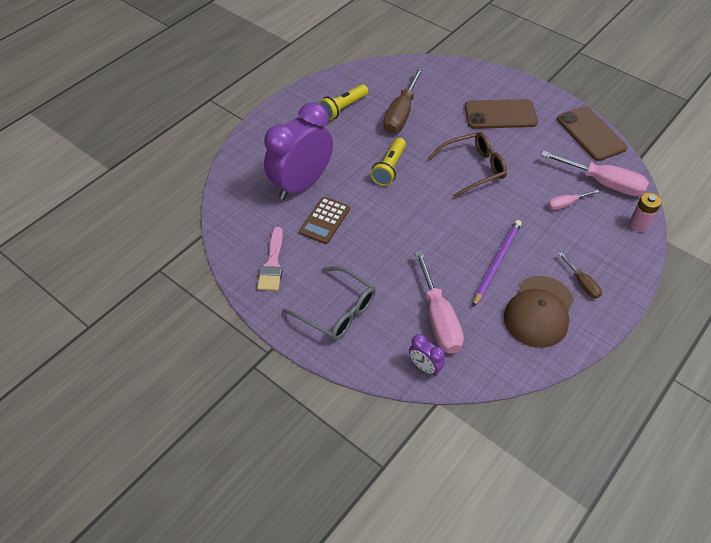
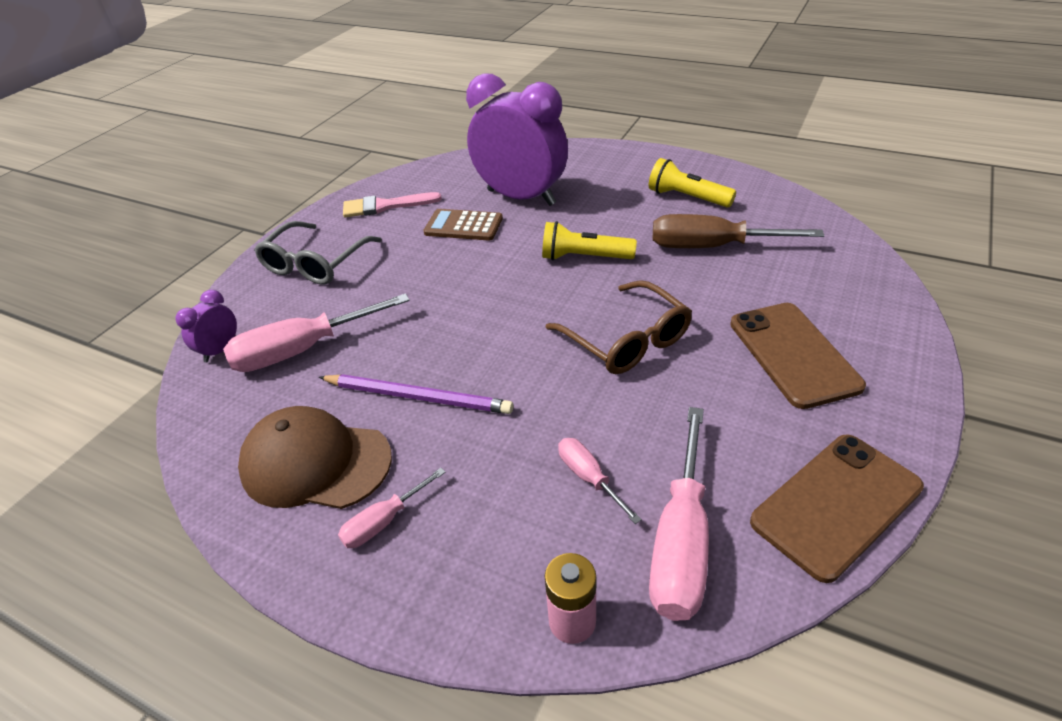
camera: 80 degrees right, 10 degrees down
(582, 283) = (384, 521): brown screwdriver -> pink screwdriver

